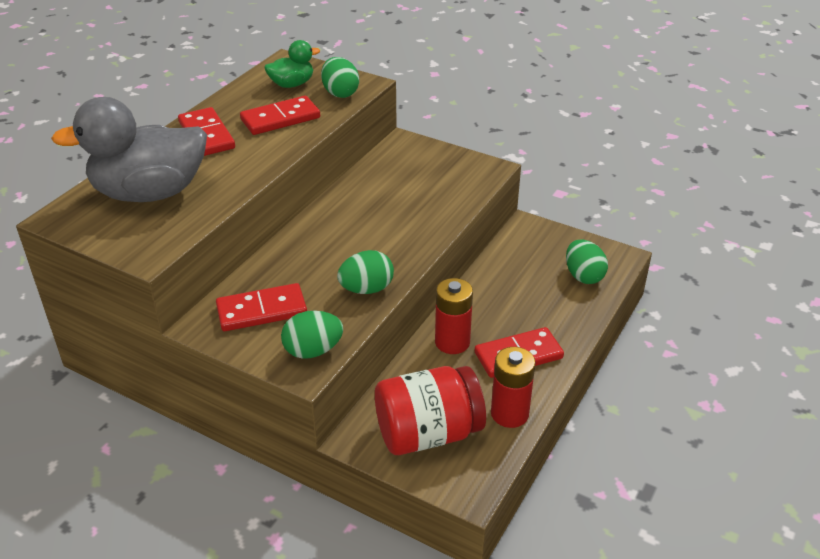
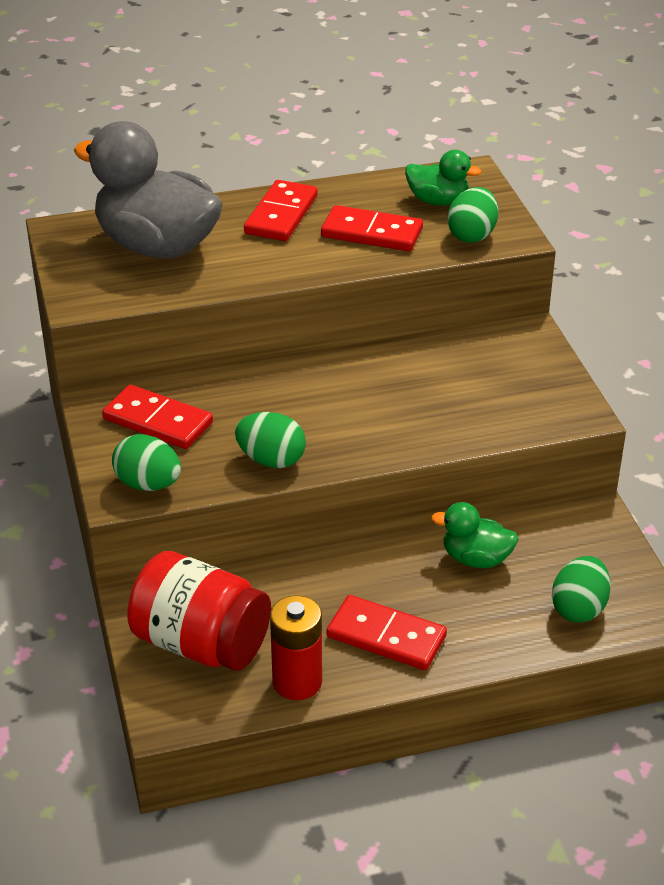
camera: 45 degrees right, 0 degrees up
(452, 342) = (341, 579): red battery -> none
(503, 285) = (476, 559): none -> green duck

